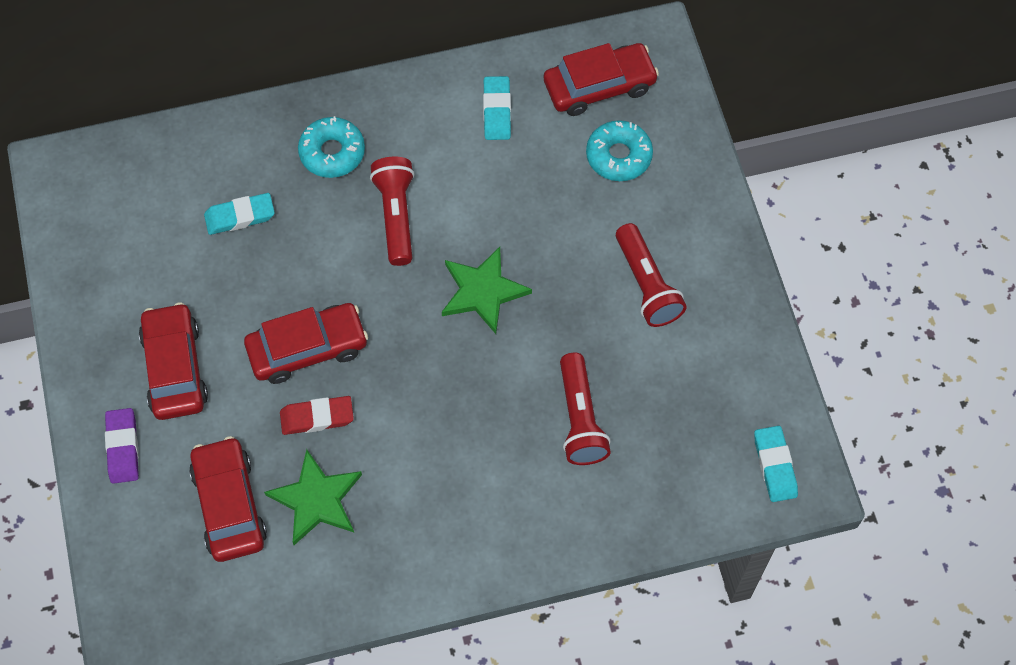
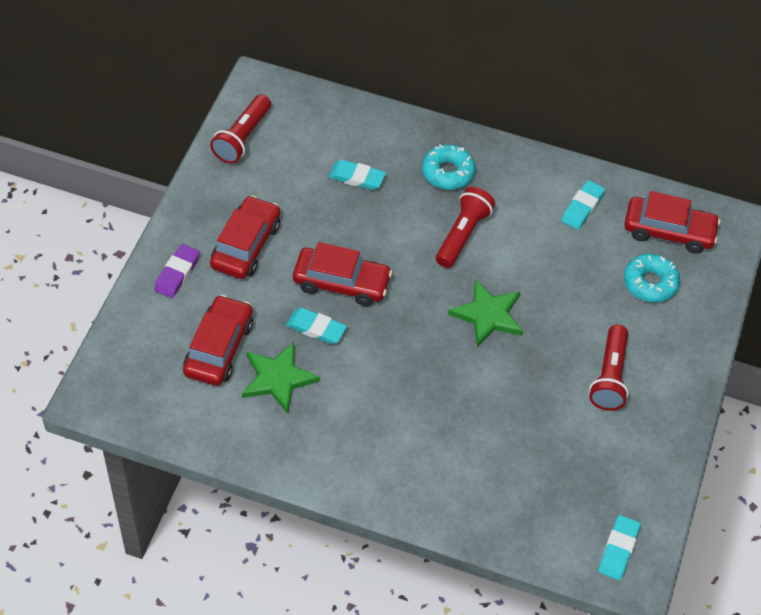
camera: 30 degrees right, 10 degrees down
(317, 417) = (316, 328): red eraser -> turquoise eraser
(580, 419) = (497, 435): red flashlight -> red flashlight (242, 138)

